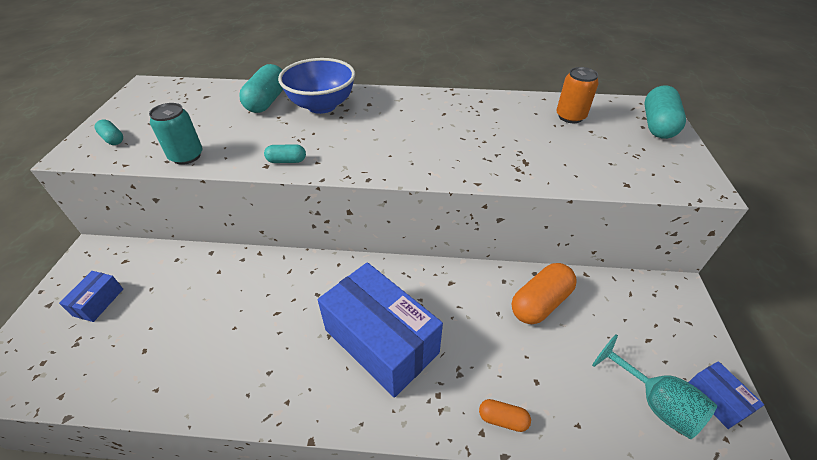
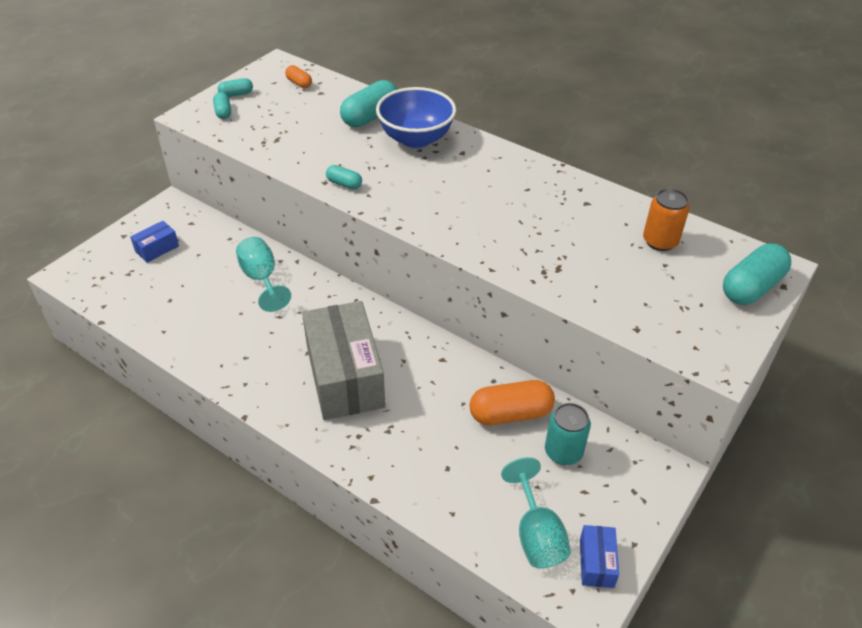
camera: 30 degrees right, 0 degrees up
(118, 120) = (236, 94): none -> turquoise capsule
(186, 156) = (269, 149): turquoise can -> turquoise can (563, 452)
(235, 284) = (261, 279): none -> turquoise goblet
(381, 341) = (345, 376): blue box -> grey box
(503, 419) = (395, 477): orange capsule -> orange capsule (299, 83)

